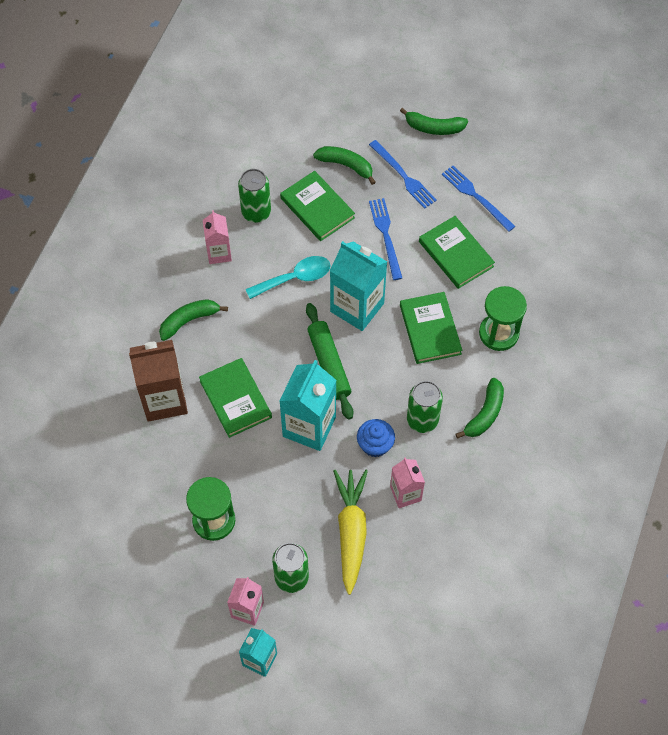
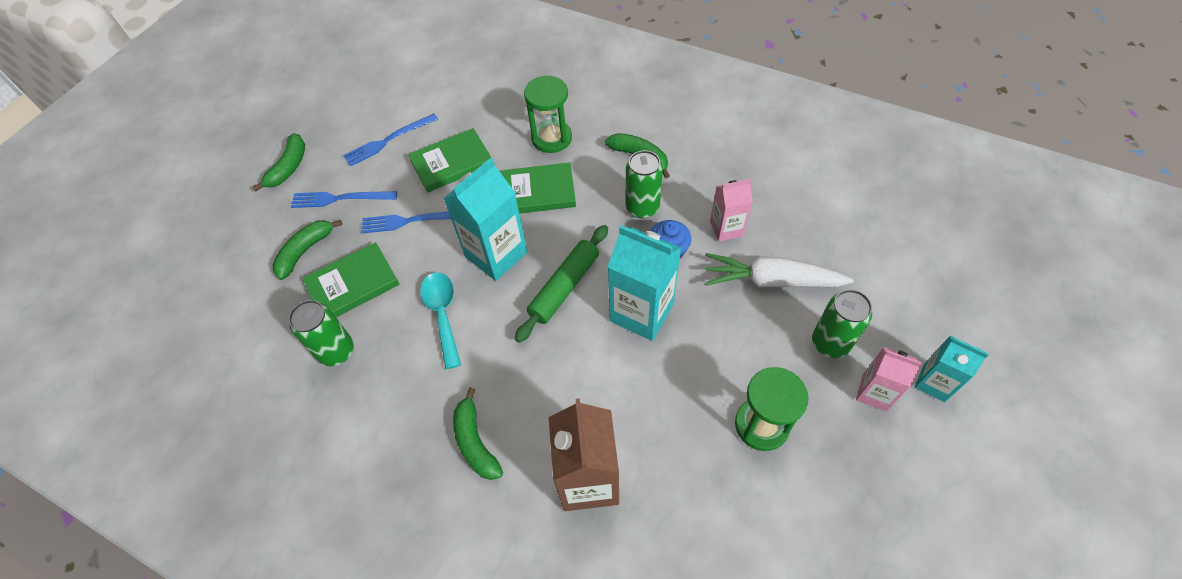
camera: 80 degrees left, 5 degrees down
(219, 253) = (383, 399): pink carton -> none
(235, 399) = (597, 391): green book -> none
(329, 364) = (564, 287): green rolling pin -> green rolling pin turned 45 degrees counterclockwise
(351, 532) = (771, 280): yellow carrot -> white carrot
(403, 176) = (340, 199): blue fork -> blue fork turned 150 degrees counterclockwise

